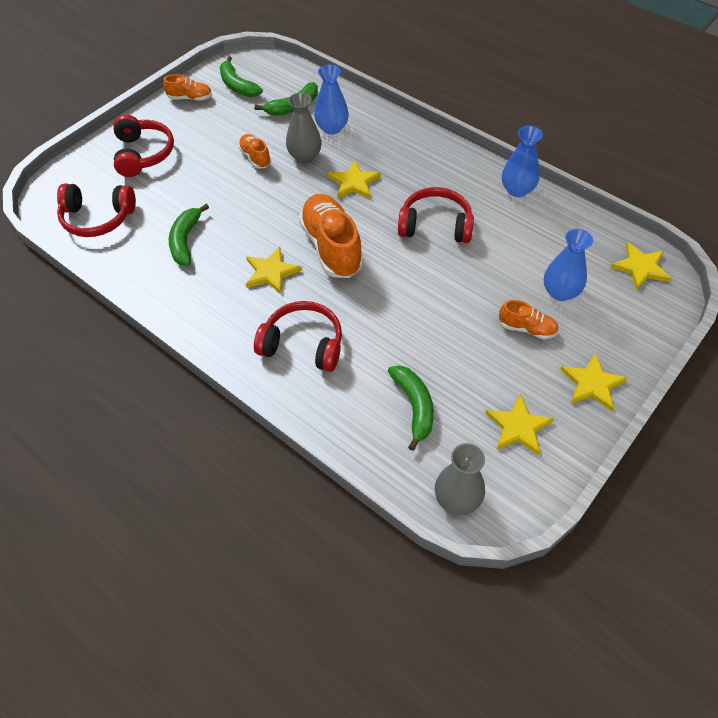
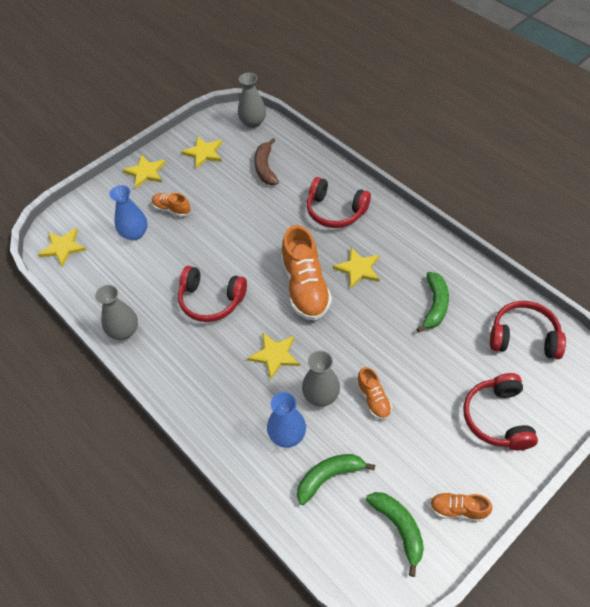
camera: 170 degrees left, 0 degrees up
(414, 407) = (265, 167): green banana -> brown banana
(517, 190) = (124, 331): blue vase -> grey vase

